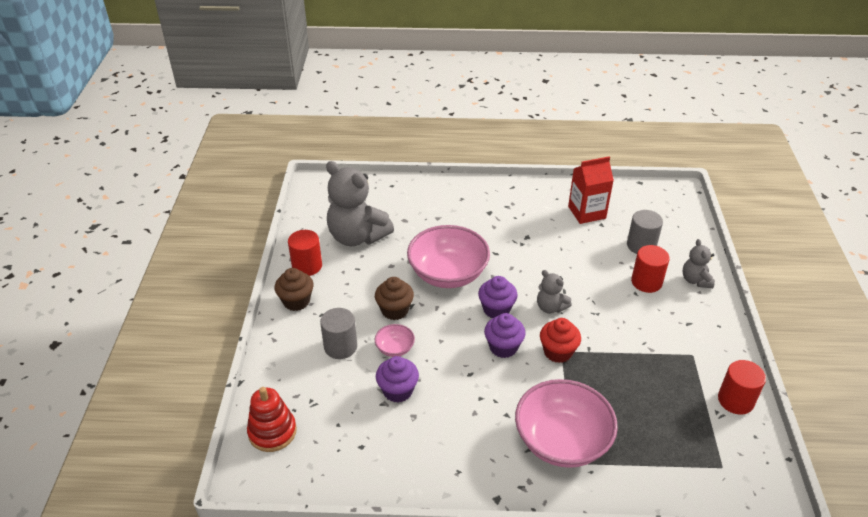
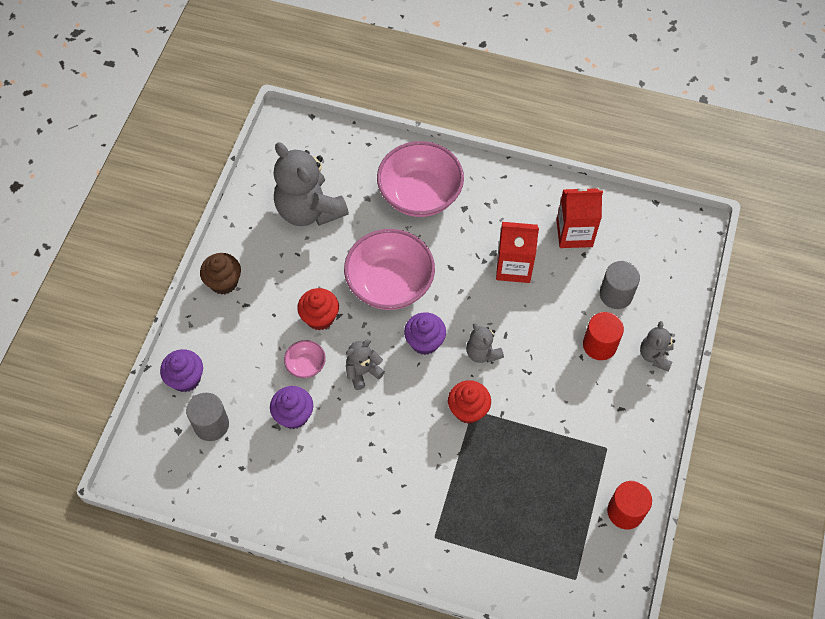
camera: 15 degrees right, 20 degrees up
(272, 432) = (164, 431): red stacking toy -> none
(307, 266) = (246, 238): red cylinder -> none
(340, 346) = (253, 349): grey cylinder -> grey cylinder (211, 424)
(394, 310) = (320, 317): brown cupcake -> red cupcake
(450, 343) = (363, 372): none -> grey teddy bear
(503, 347) = (415, 390): purple cupcake -> purple cupcake (186, 379)
(548, 243) = (514, 267): none -> red carton
(561, 441) = (432, 511): pink bowl -> pink bowl (420, 194)

